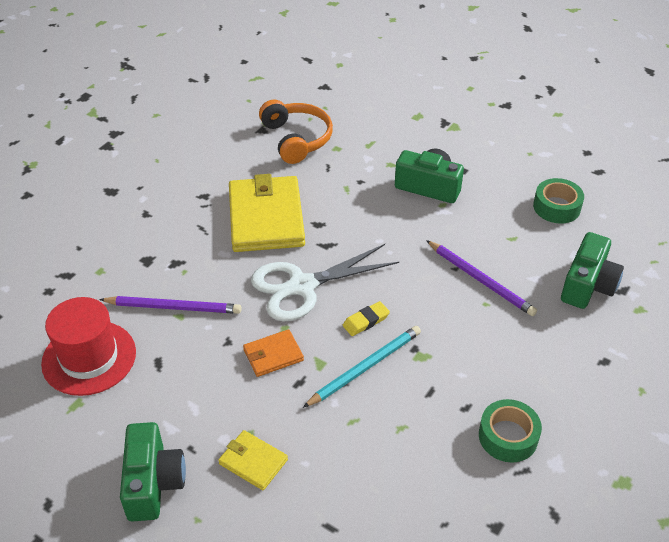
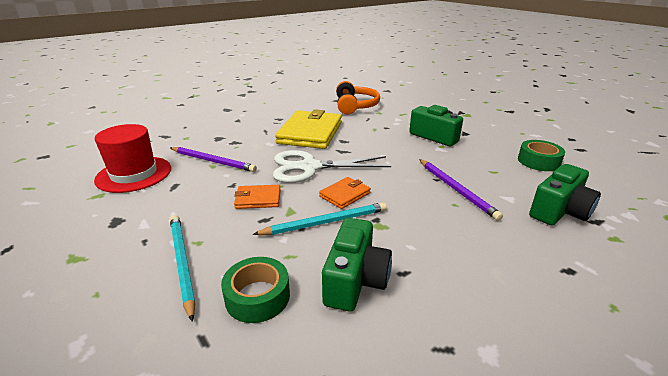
camera: 20 degrees right, 15 degrees down
(153, 482) = (93, 256): green camera -> green camera (355, 280)
(253, 462) = (182, 263): yellow wallet -> turquoise pencil
(366, 321) = (345, 195): yellow eraser -> orange wallet
(508, 436) = (438, 309): green tape -> green tape (257, 296)

